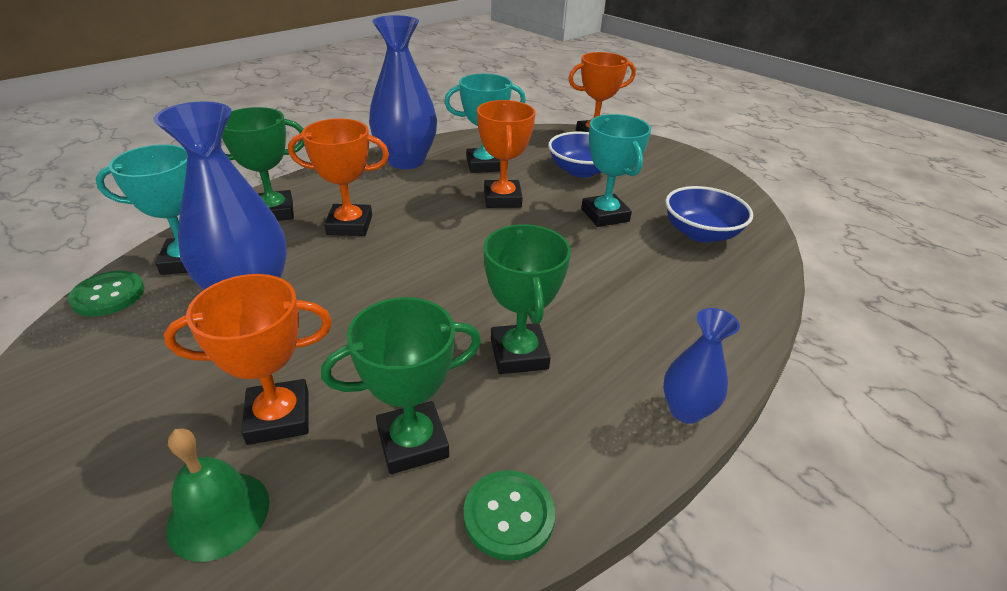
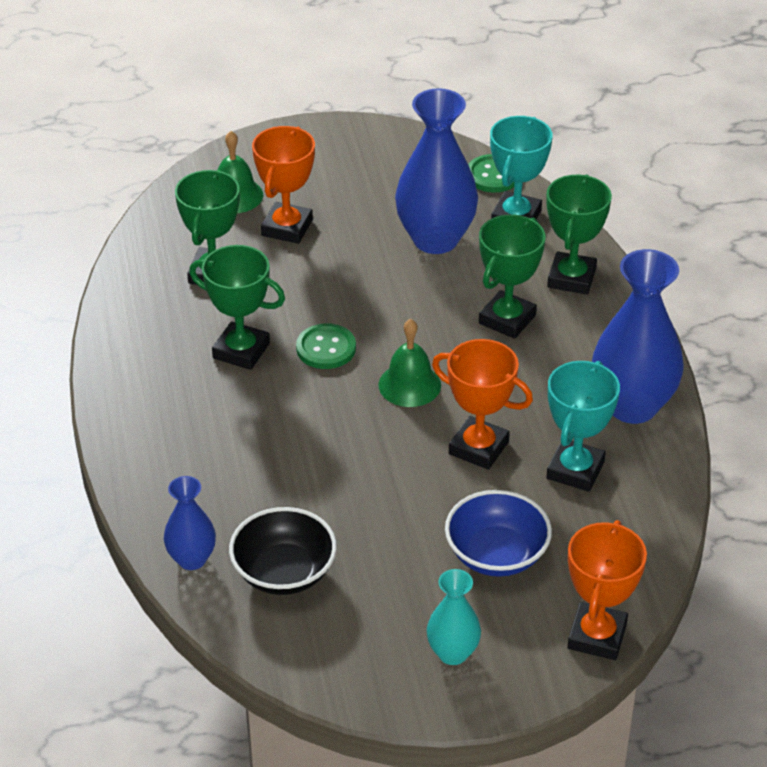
camera: 125 degrees right, 5 degrees up
(349, 225) = (507, 319): orange trophy -> green trophy
(468, 244) = (409, 385): none -> green bell
(509, 515) = (129, 291): green button -> green button (326, 348)
(605, 215) = (380, 514): turquoise trophy -> none
(663, 165) = (452, 653): none -> turquoise vase
(685, 410) = (113, 405): blue vase -> blue vase (192, 559)
(700, 233) = (284, 572): blue bowl -> black bowl

